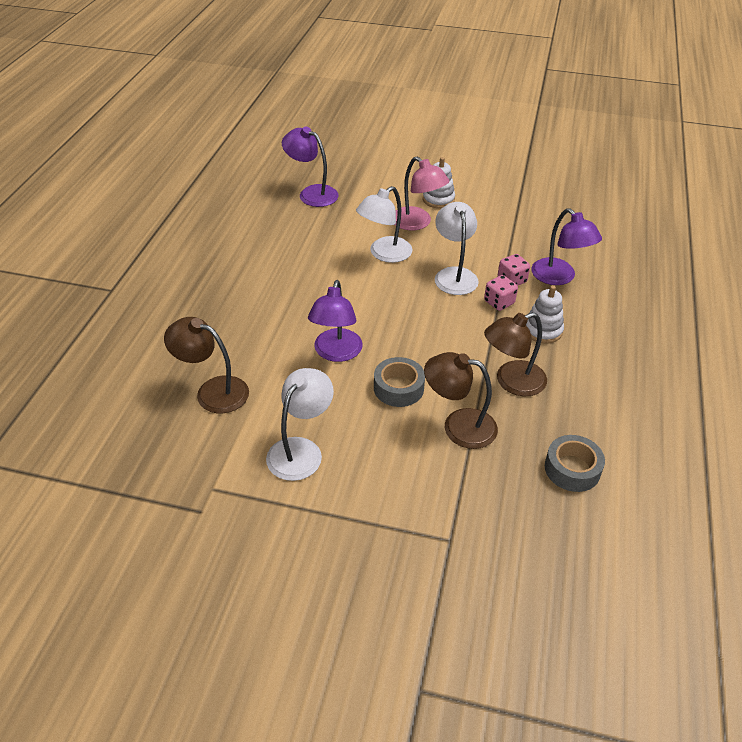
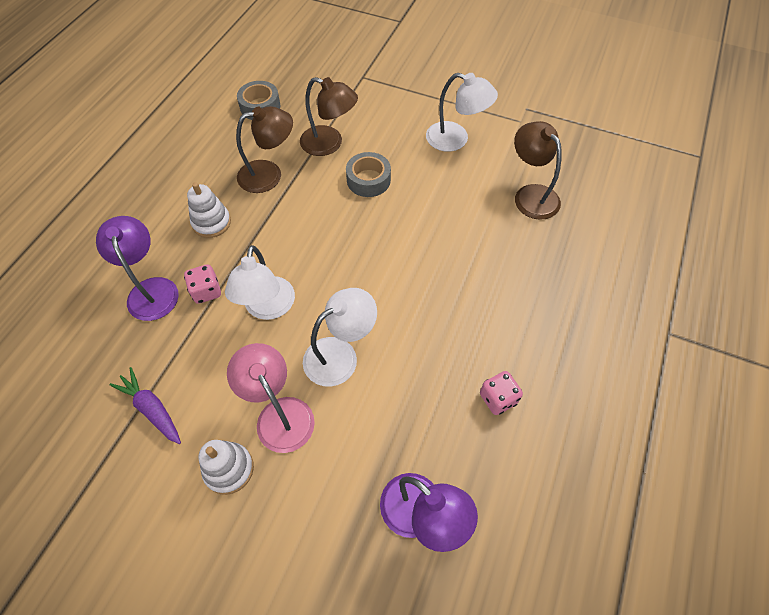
camera: 170 degrees left, 15 degrees up
(213, 391) = (531, 195): brown lamp -> brown lamp turned 150 degrees counterclockwise
(301, 450) = (456, 139): white lamp -> white lamp turned 105 degrees counterclockwise
(336, 353) = (418, 220): purple lamp -> none
(499, 302) = (237, 262): pink dice -> pink dice (497, 398)
(506, 218) = (152, 409): none -> purple carrot

